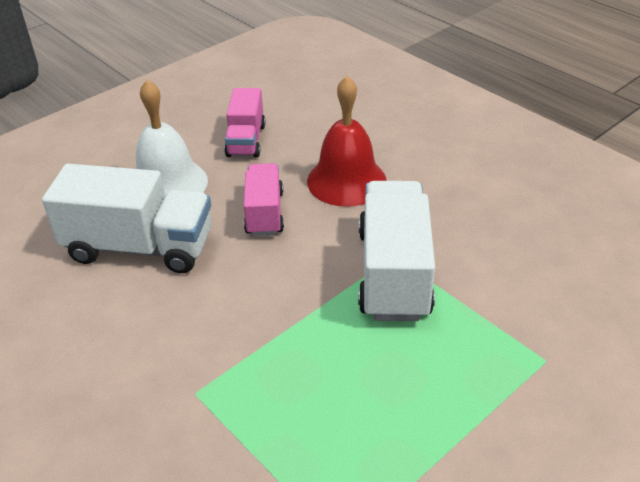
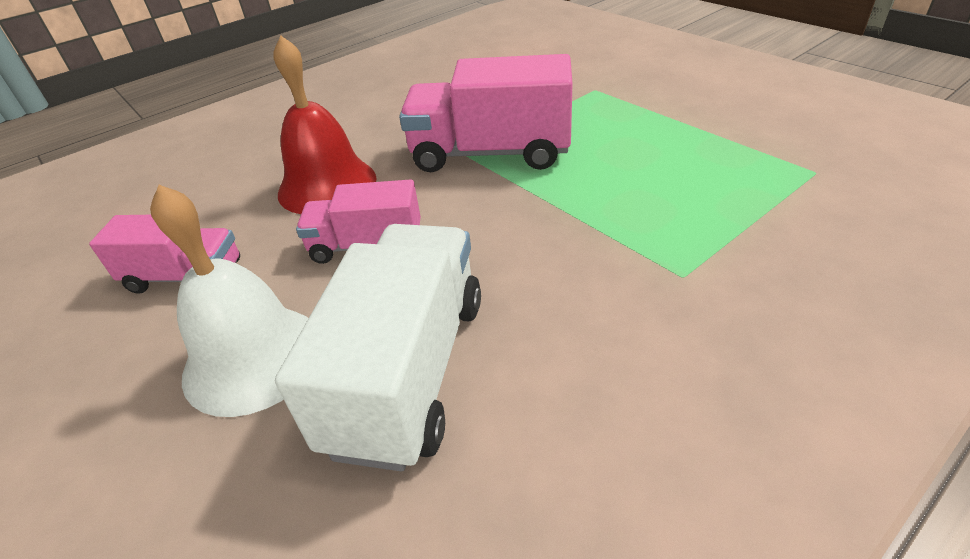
camera: 85 degrees left, 0 degrees up
(393, 273) = (490, 153): white truck -> pink truck

